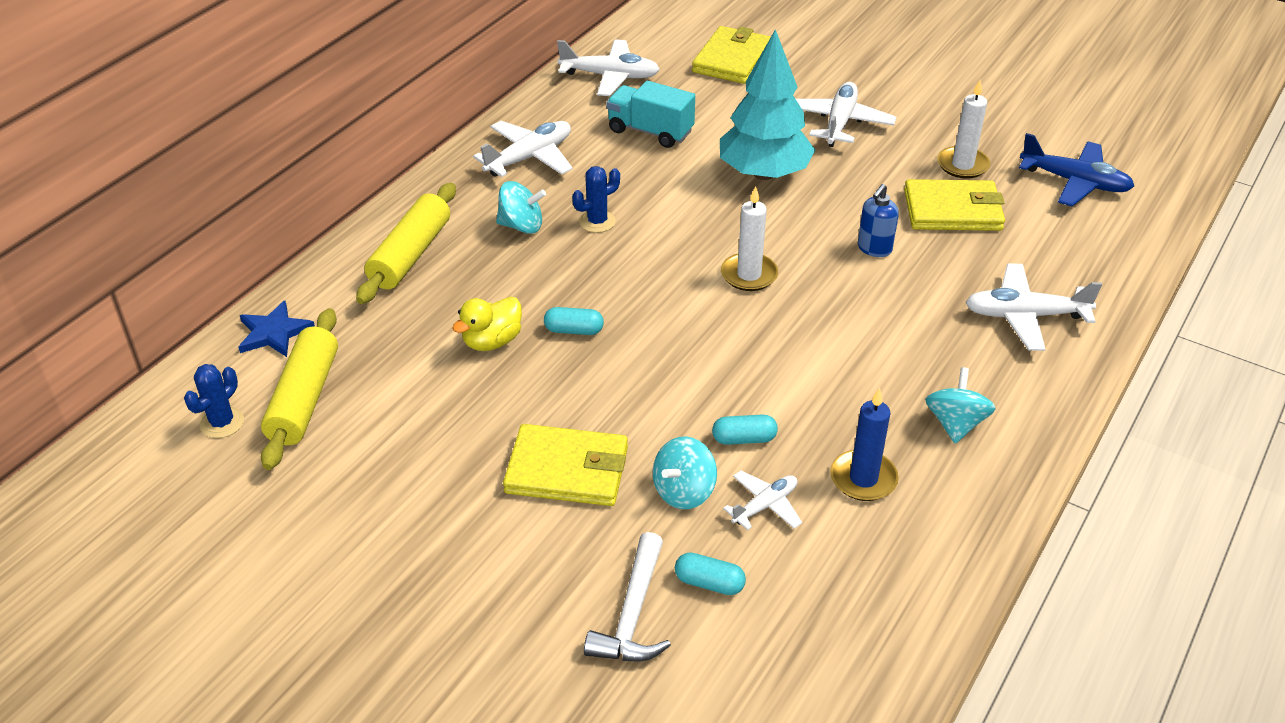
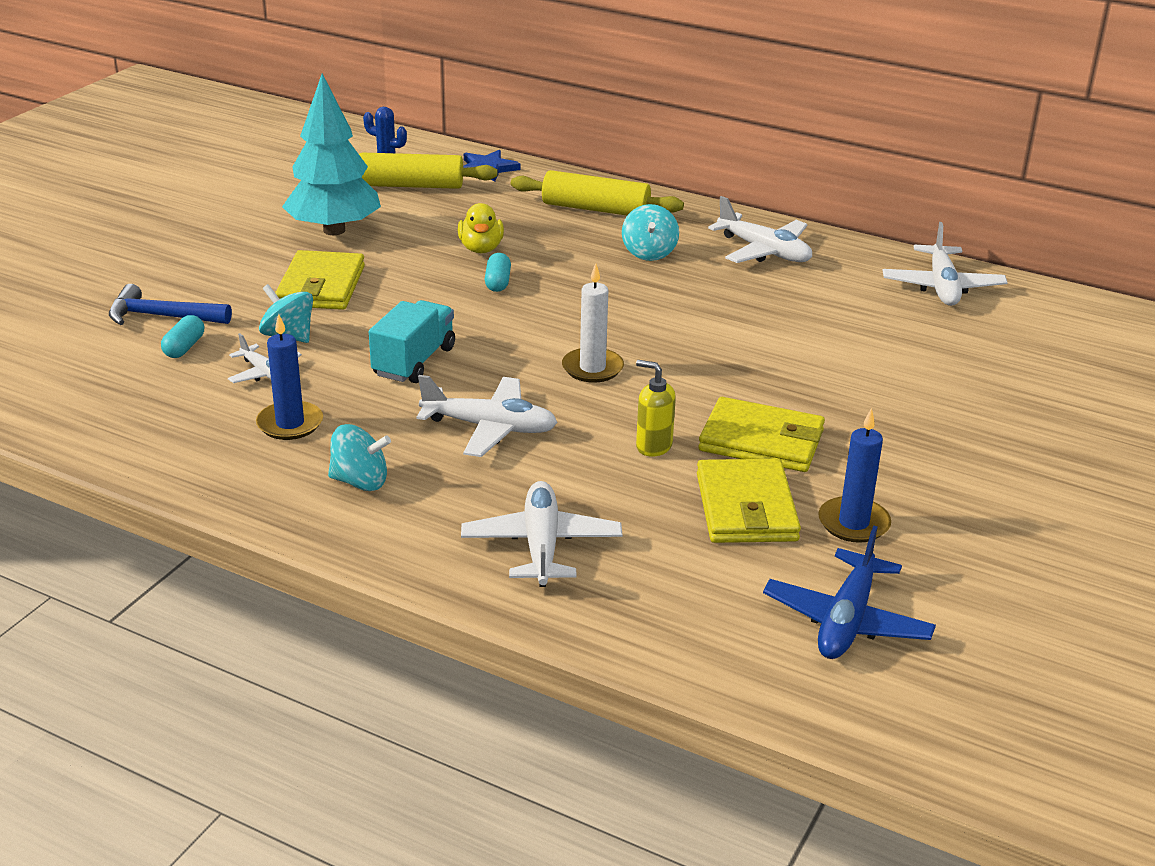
camera: 85 degrees right, 10 degrees down
(492, 341) = (481, 249): yellow duck -> yellow duck turned 135 degrees counterclockwise
(597, 222) = (665, 288): blue cactus -> none
(632, 614) = (162, 316): white hammer -> blue hammer
(650, 131) = (839, 312): turquoise truck -> turquoise truck (414, 362)
(732, 59) = (1026, 360): yellow wallet -> yellow wallet (761, 441)
(744, 439) = (349, 364): turquoise capsule -> none
(764, 173) = (782, 379): turquoise tree -> turquoise tree (334, 230)
(839, 123) = (914, 432): white plane -> white plane (489, 427)
(874, 249) = (653, 446): blue soap dispenser -> yellow soap dispenser
(962, 165) = (853, 523): white candle -> blue candle

